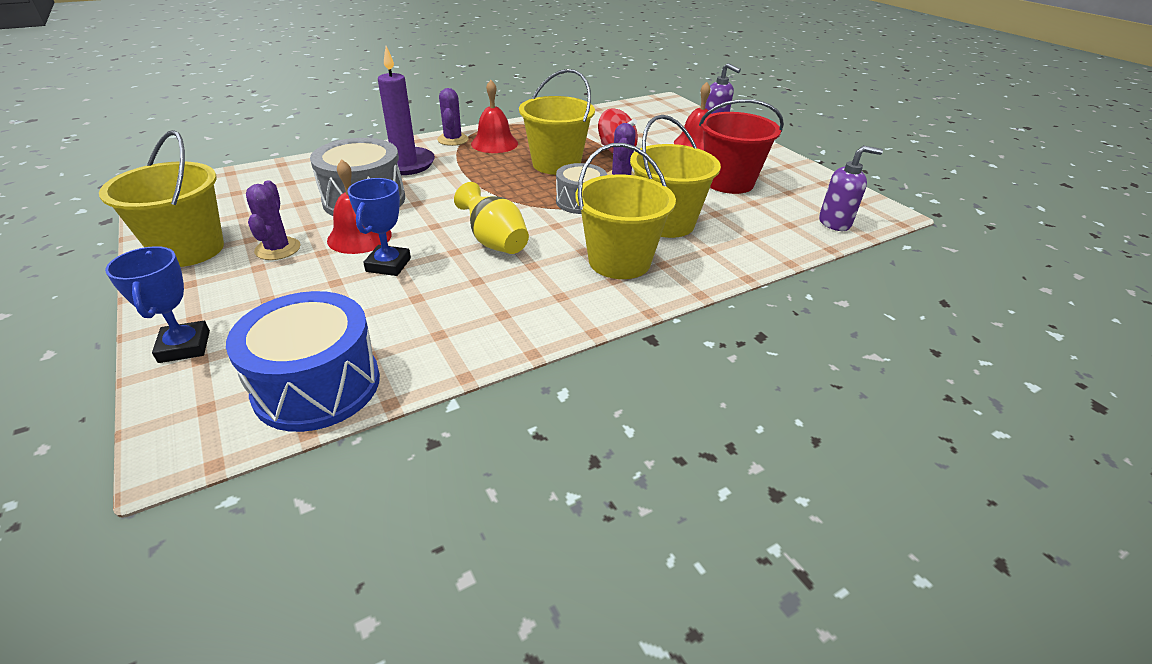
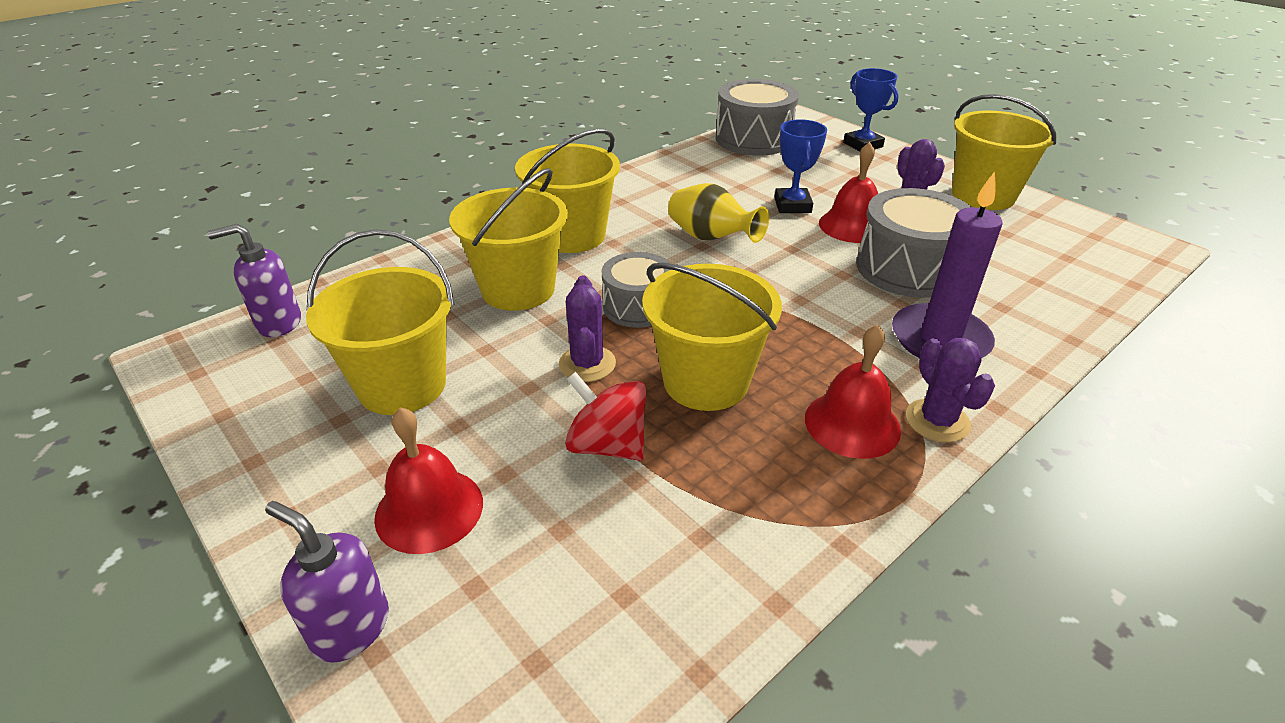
camera: 170 degrees right, 0 degrees up
(317, 385) = (754, 139): blue drum -> grey drum
(728, 182) = (402, 385): red bucket -> yellow bucket

